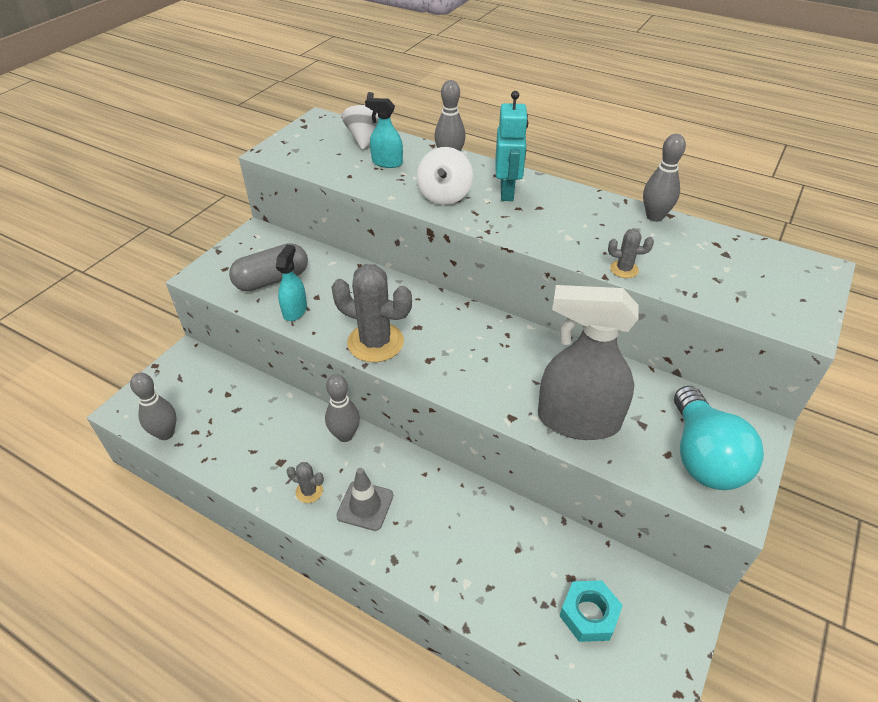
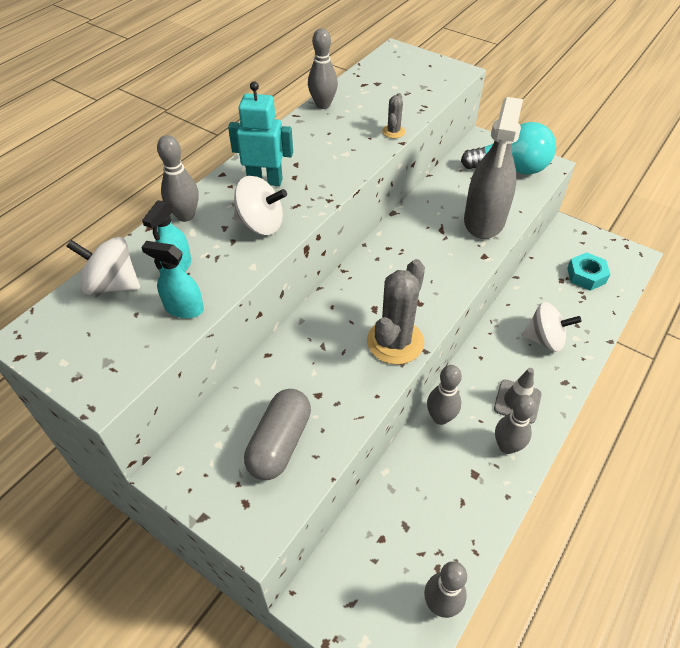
camera: 85 degrees left, 5 degrees up
(272, 280) = (279, 443): grey capsule -> grey capsule turned 45 degrees clockwise
(295, 310) = (340, 415): turquoise spray bottle -> turquoise spray bottle (184, 308)
(309, 491) = (507, 446): grey cactus -> grey bowling pin
(458, 544) = (544, 339): none -> white spinning top

